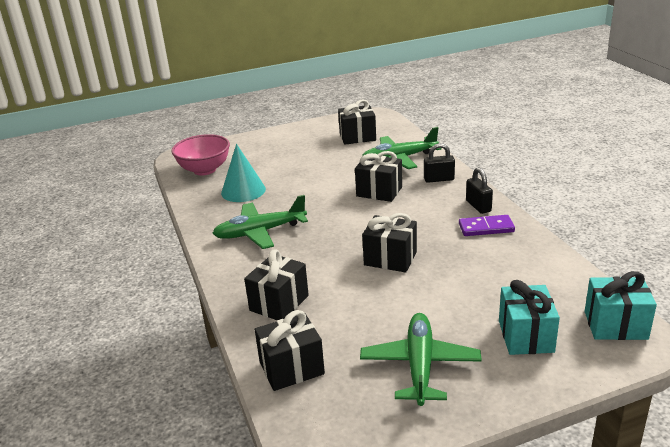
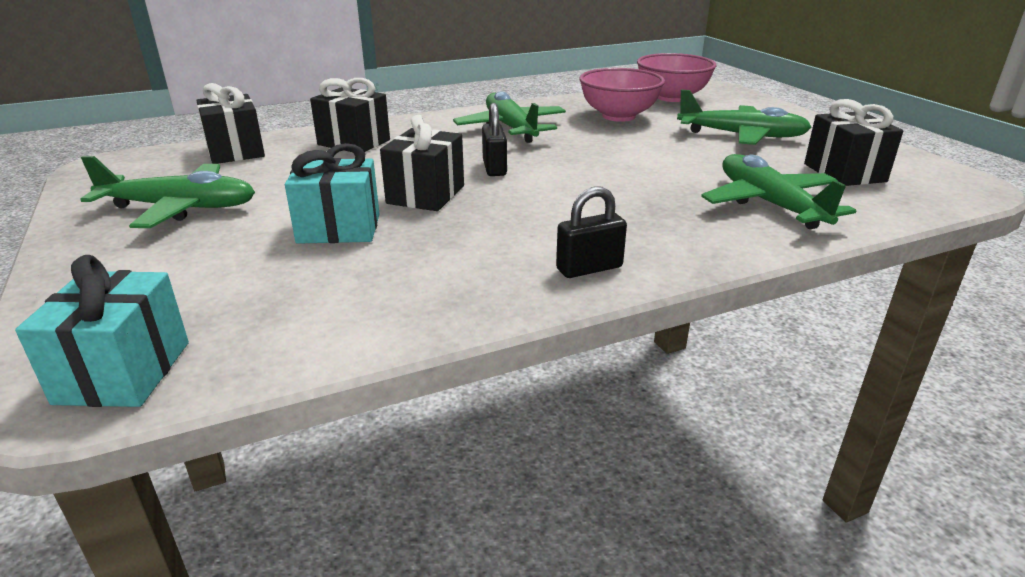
camera: 85 degrees right, 0 degrees up
(243, 191) = (618, 116): turquoise cone -> pink bowl
(295, 155) = (742, 136): none -> green plane
(379, 191) = (633, 188): black gift -> none
(439, 179) = (695, 236): black padlock -> black padlock (494, 168)
(486, 228) = (504, 270): purple domino -> none
(525, 336) = (172, 280): turquoise gift -> turquoise gift (339, 228)

